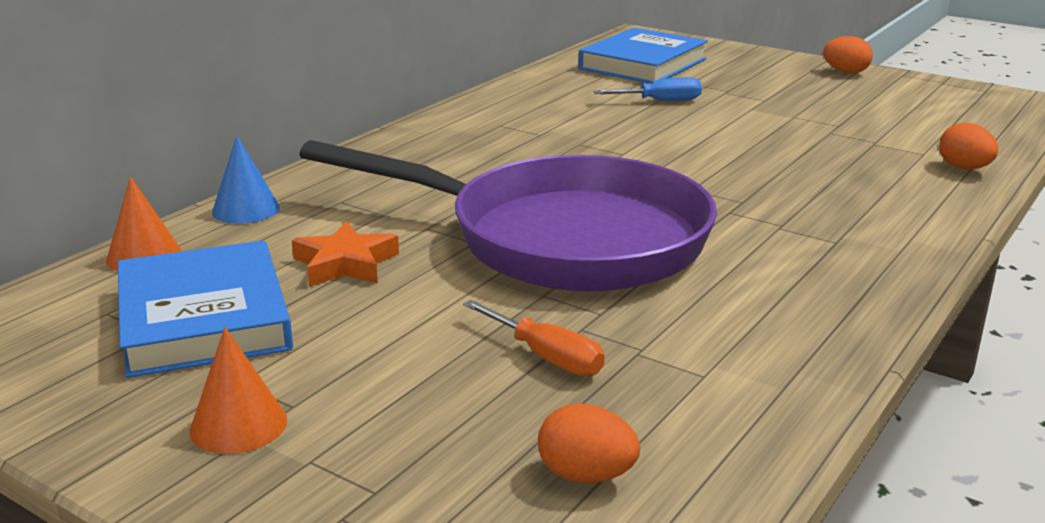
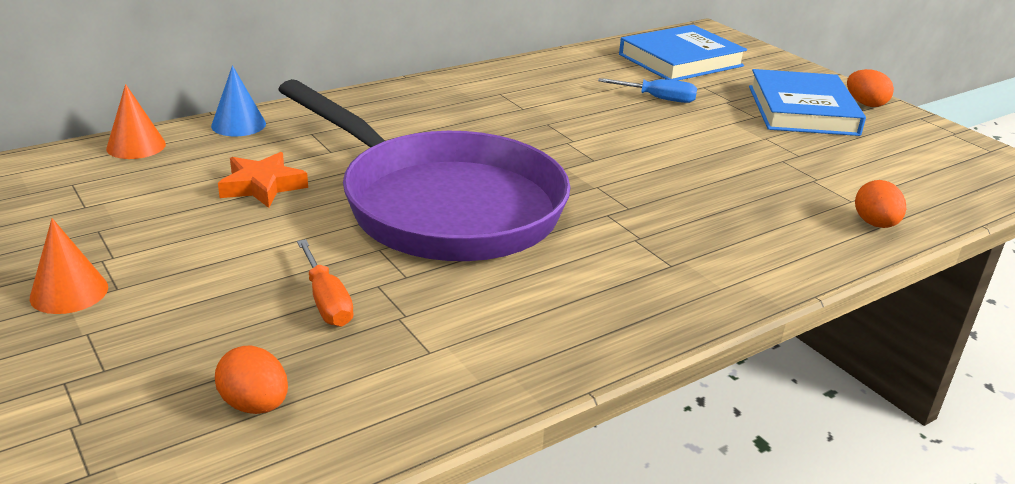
camera: 20 degrees right, 5 degrees up
(204, 318) = (127, 204): blue book -> blue book (802, 110)

